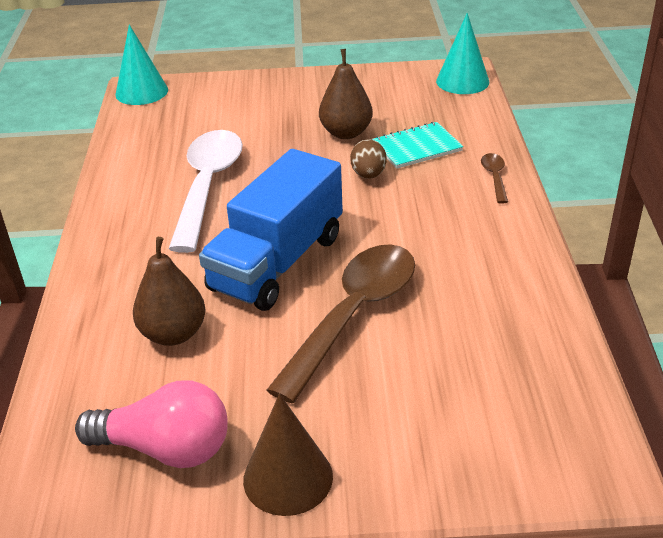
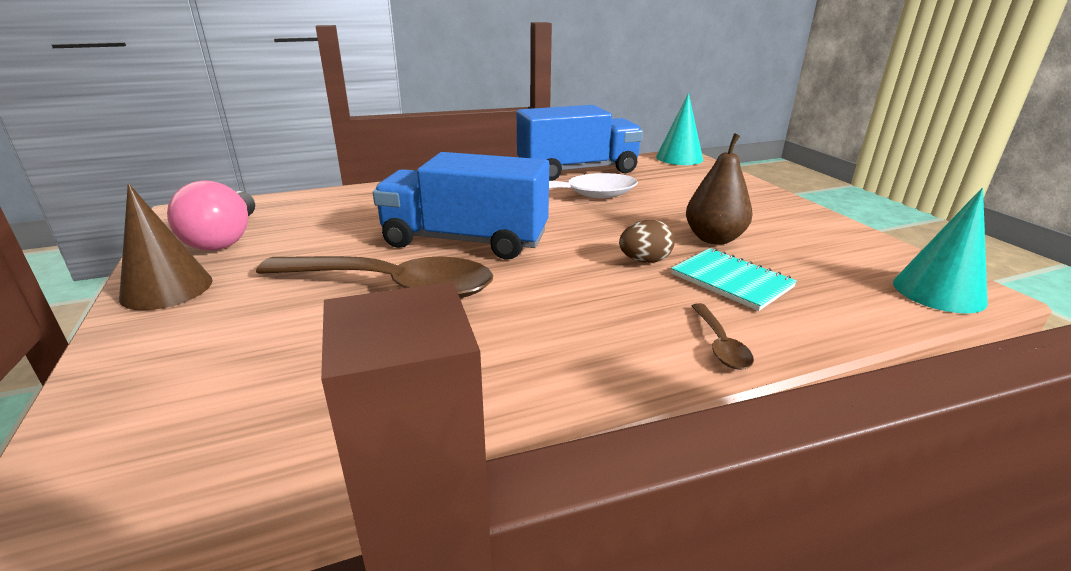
camera: 70 degrees right, 10 degrees down
(128, 161) = (577, 170): none -> blue truck
(173, 334) = (359, 219): brown pear -> none
(494, 177) = (720, 345): brown spoon -> brown spoon turned 105 degrees clockwise

